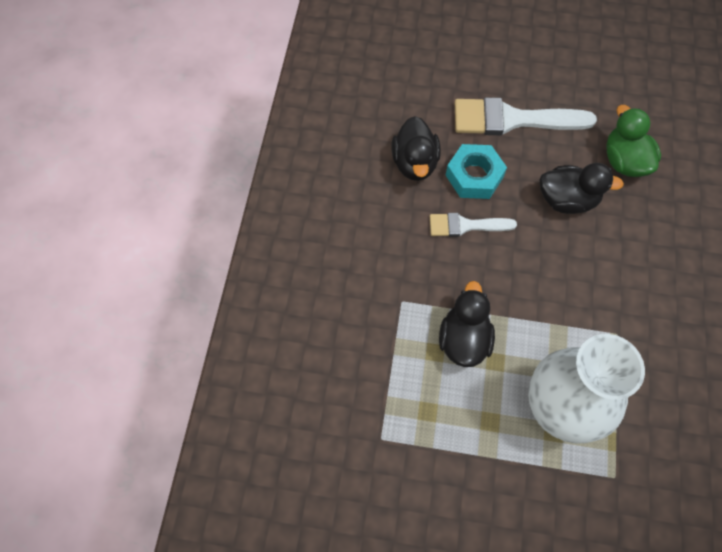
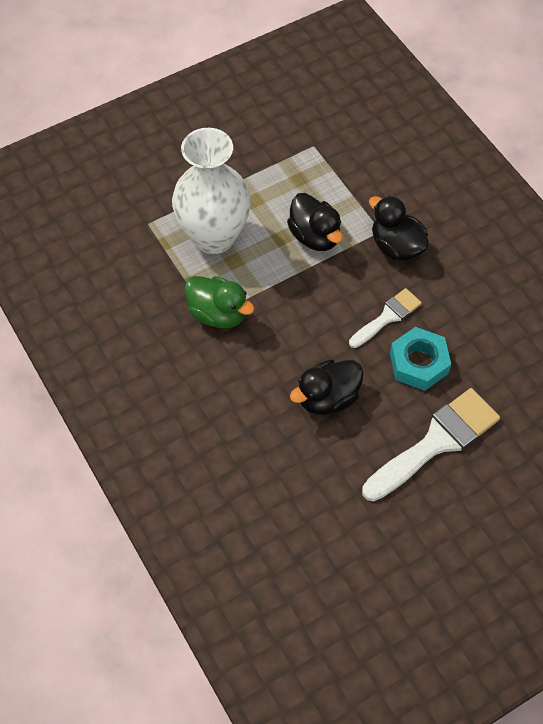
camera: 140 degrees right, 5 degrees down
(415, 163) = (475, 339): black duck -> black duck (396, 246)
(624, 161) = (307, 474): green duck -> green duck (218, 313)

